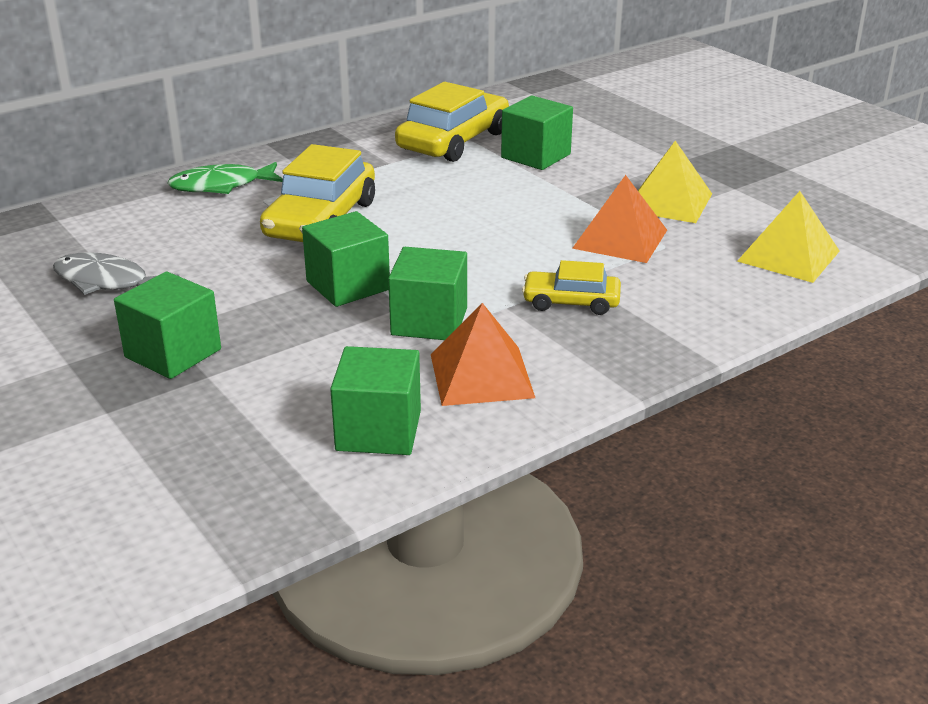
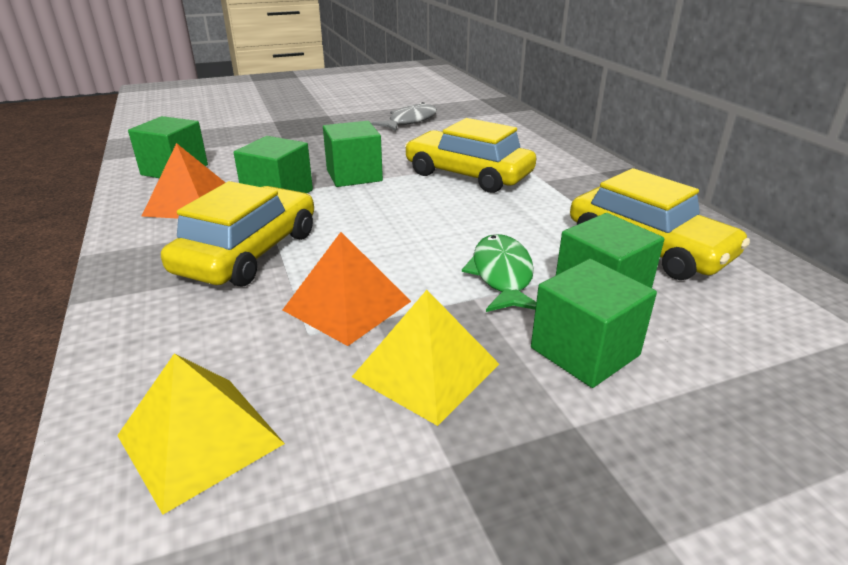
camera: 105 degrees right, 0 degrees up
(173, 353) = (314, 132): green cube -> green cube (584, 351)
(221, 186) = (543, 149): green fish -> green fish (502, 275)
(571, 302) = (248, 252): yellow car -> yellow car, size x1.78

